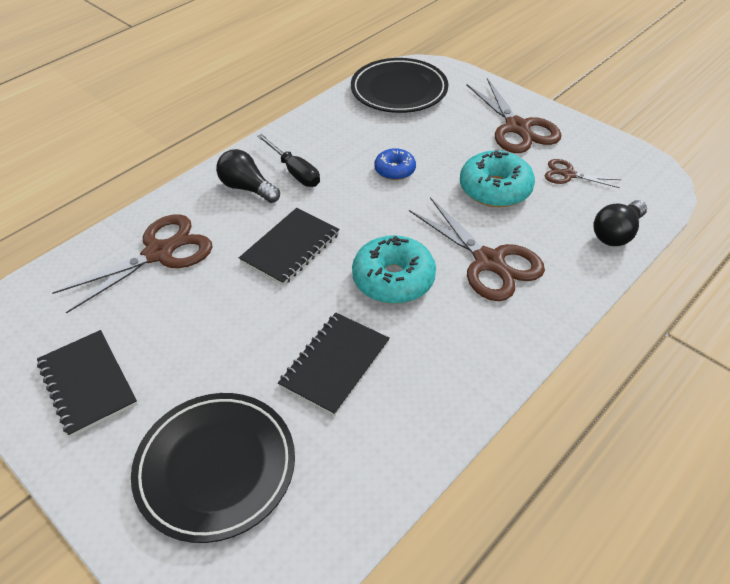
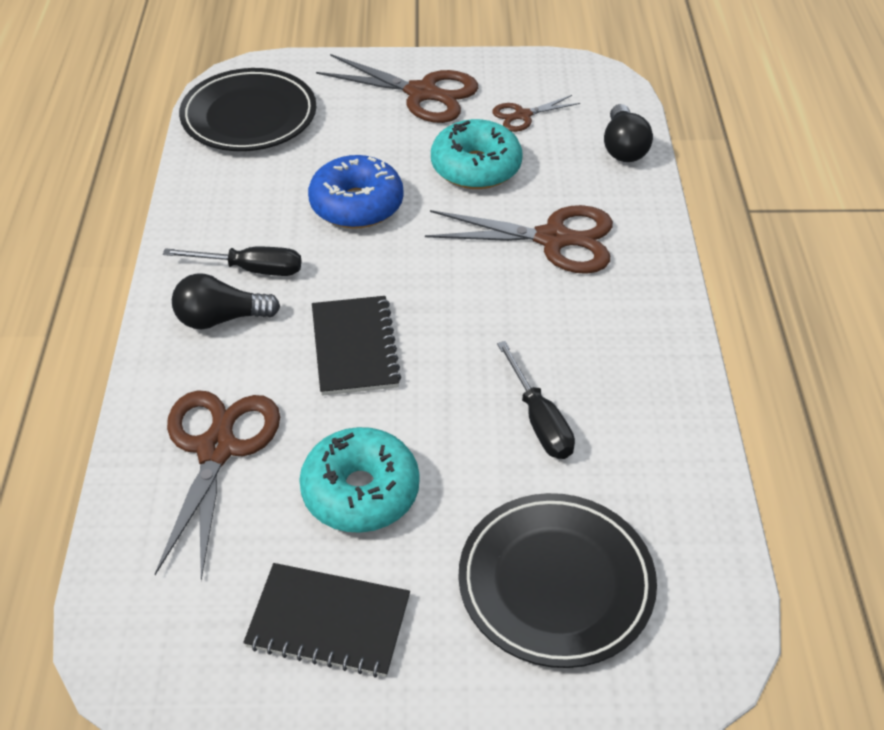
camera: 45 degrees left, 0 degrees up
(335, 364) = (539, 420): black notebook -> black screwdriver
(393, 279) = (492, 310): turquoise donut -> turquoise donut (360, 491)
(395, 170) = (356, 205): blue donut -> blue donut, size x1.71

